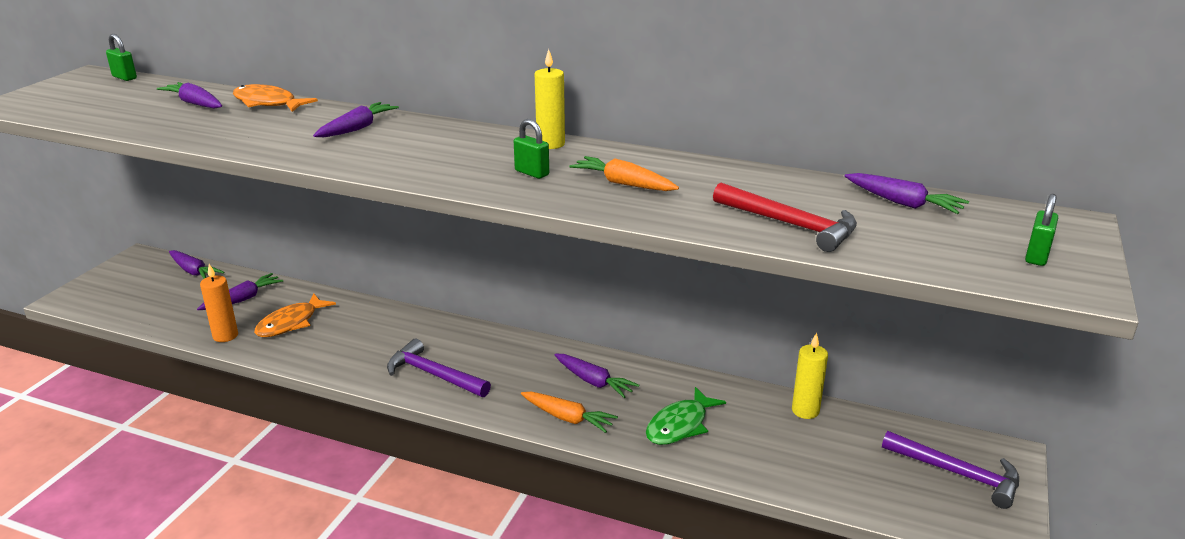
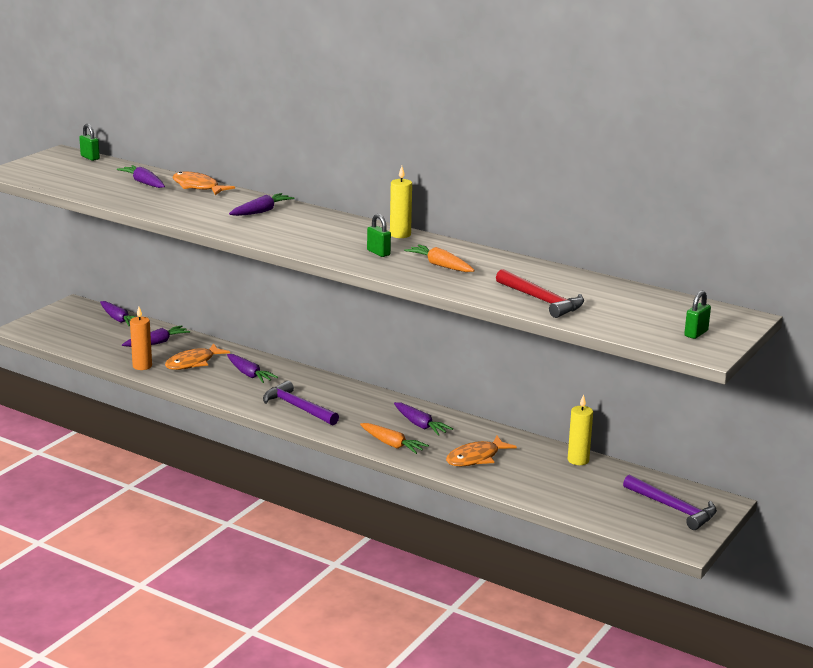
camera: 10 degrees right, 5 degrees down
(680, 425) = (476, 458): green fish -> orange fish
(902, 203) = (632, 295): purple carrot -> purple carrot (249, 374)

